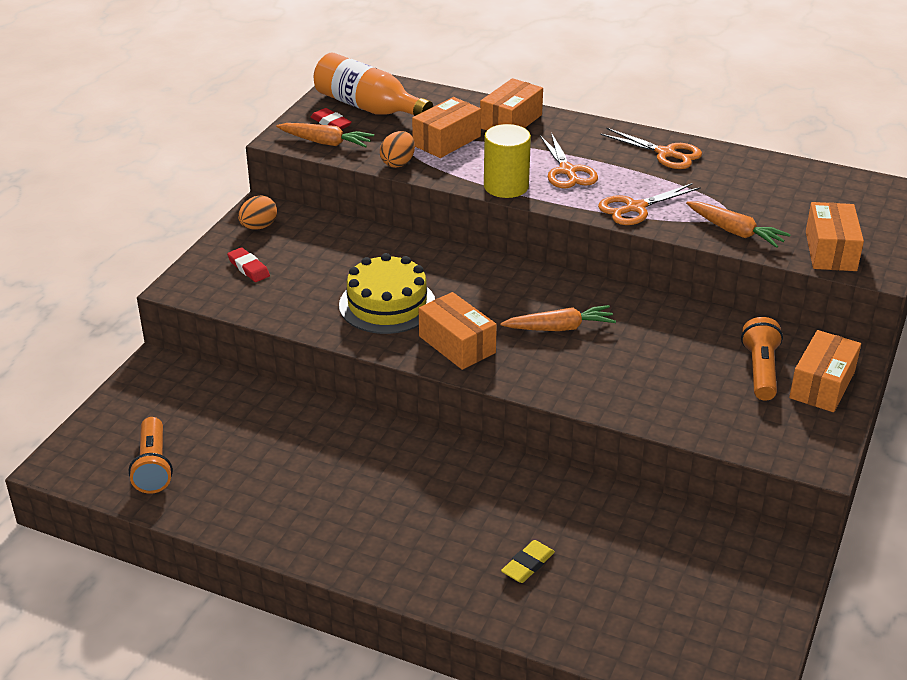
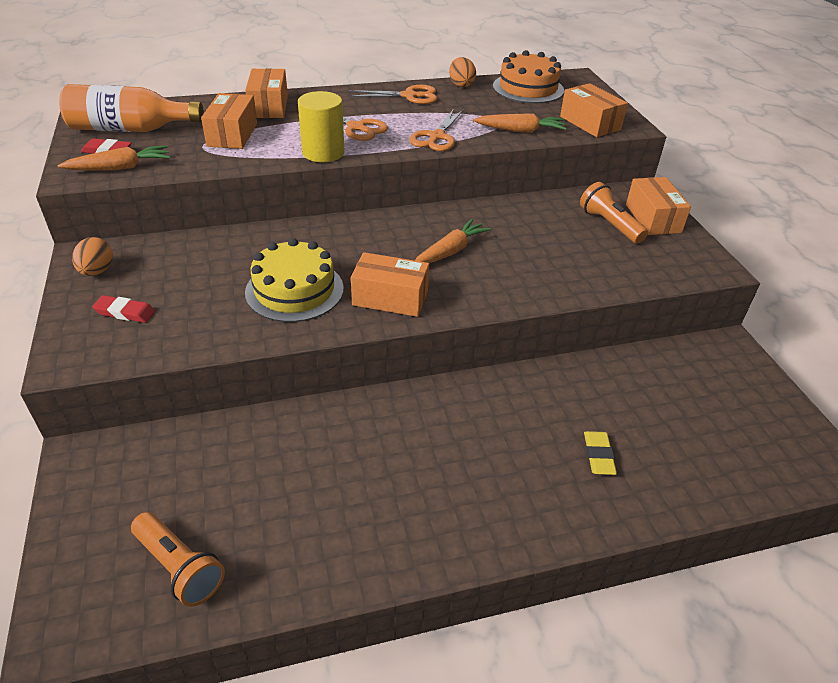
camera: 40 degrees left, 5 degrees up
(398, 163) = (209, 163): orange egg -> orange egg (461, 85)
(817, 187) = (528, 88): none -> orange cake

